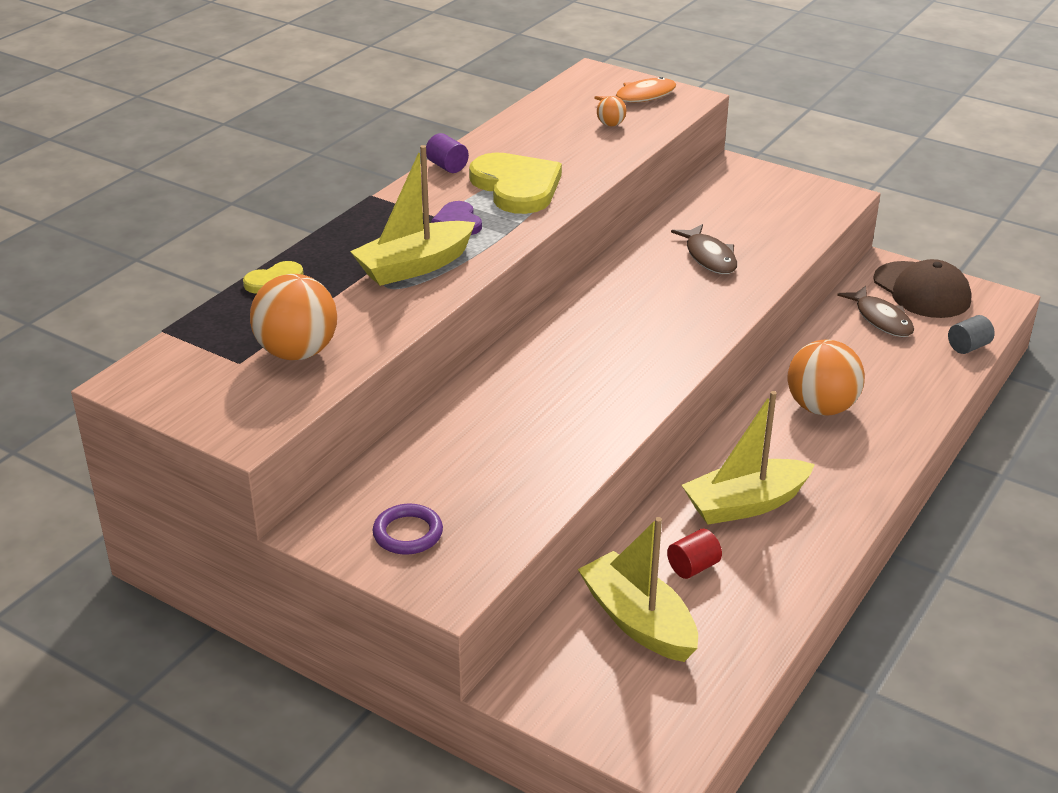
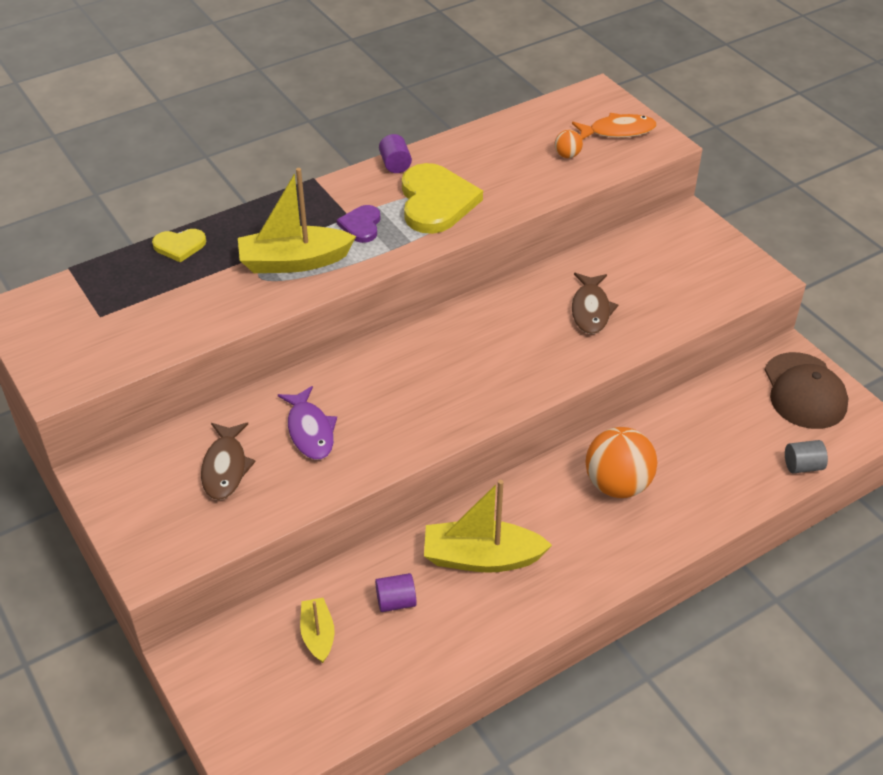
camera: 25 degrees right, 10 degrees up
(297, 352) = (146, 320): orange ball -> none
(408, 533) = (157, 503): purple ring -> none
(519, 425) = (310, 431): none -> purple fish
(638, 621) = (318, 635): yellow boat -> yellow boat, size x0.55
(693, 567) = (396, 602): red cylinder -> purple cylinder
(881, 319) = (741, 410): brown fish -> brown fish (225, 468)

